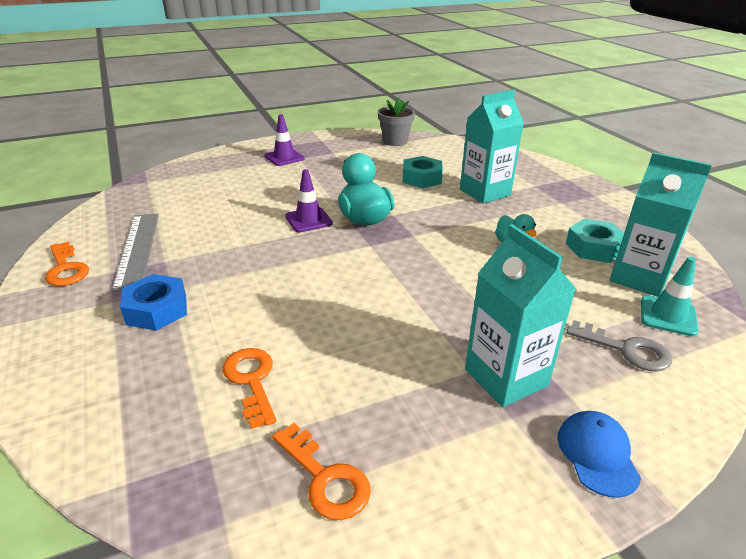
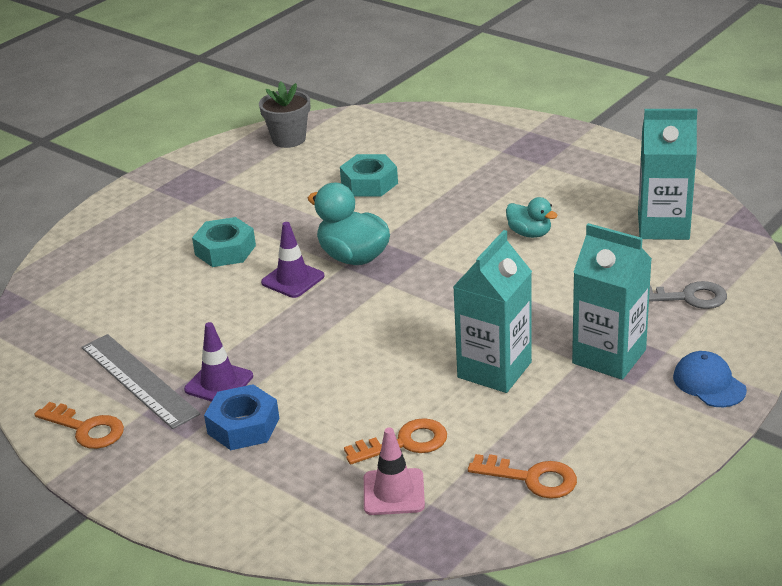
camera: 25 degrees left, 0 degrees up
(193, 426) = (393, 492): none -> pink traffic cone
(251, 381) = (405, 443): orange key -> orange key turned 120 degrees clockwise
(284, 157) = (171, 209): purple traffic cone -> purple traffic cone (219, 383)
(485, 192) = (454, 178): turquoise carton -> turquoise carton (494, 370)
(593, 248) = (606, 208): turquoise nut -> turquoise nut (225, 250)
(668, 316) = (705, 255): turquoise traffic cone -> none

